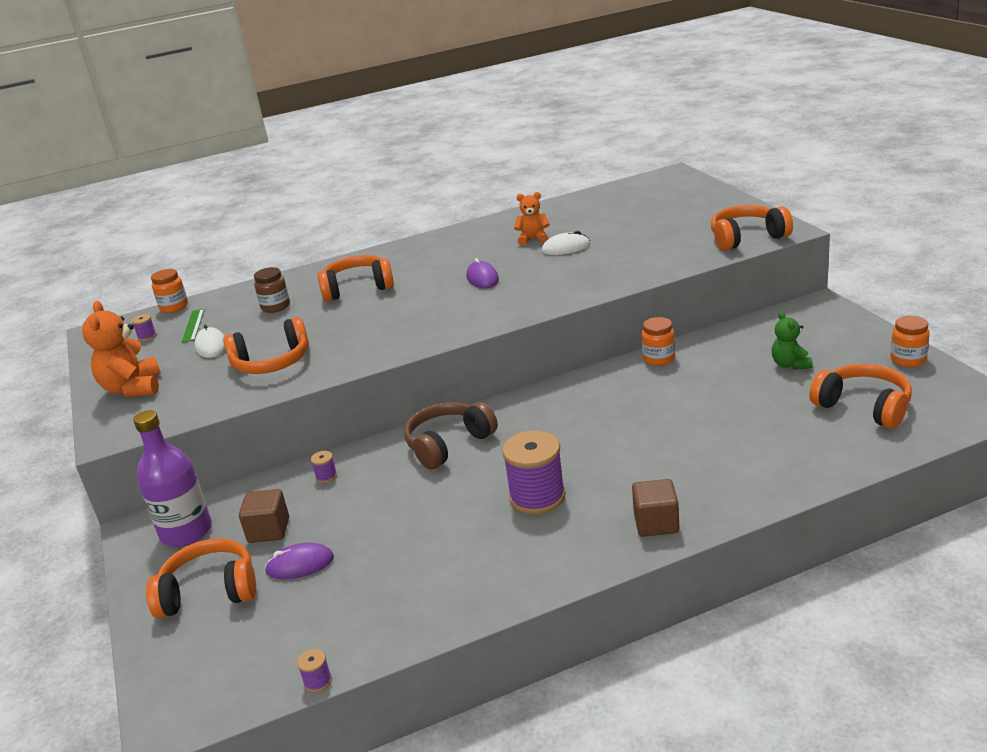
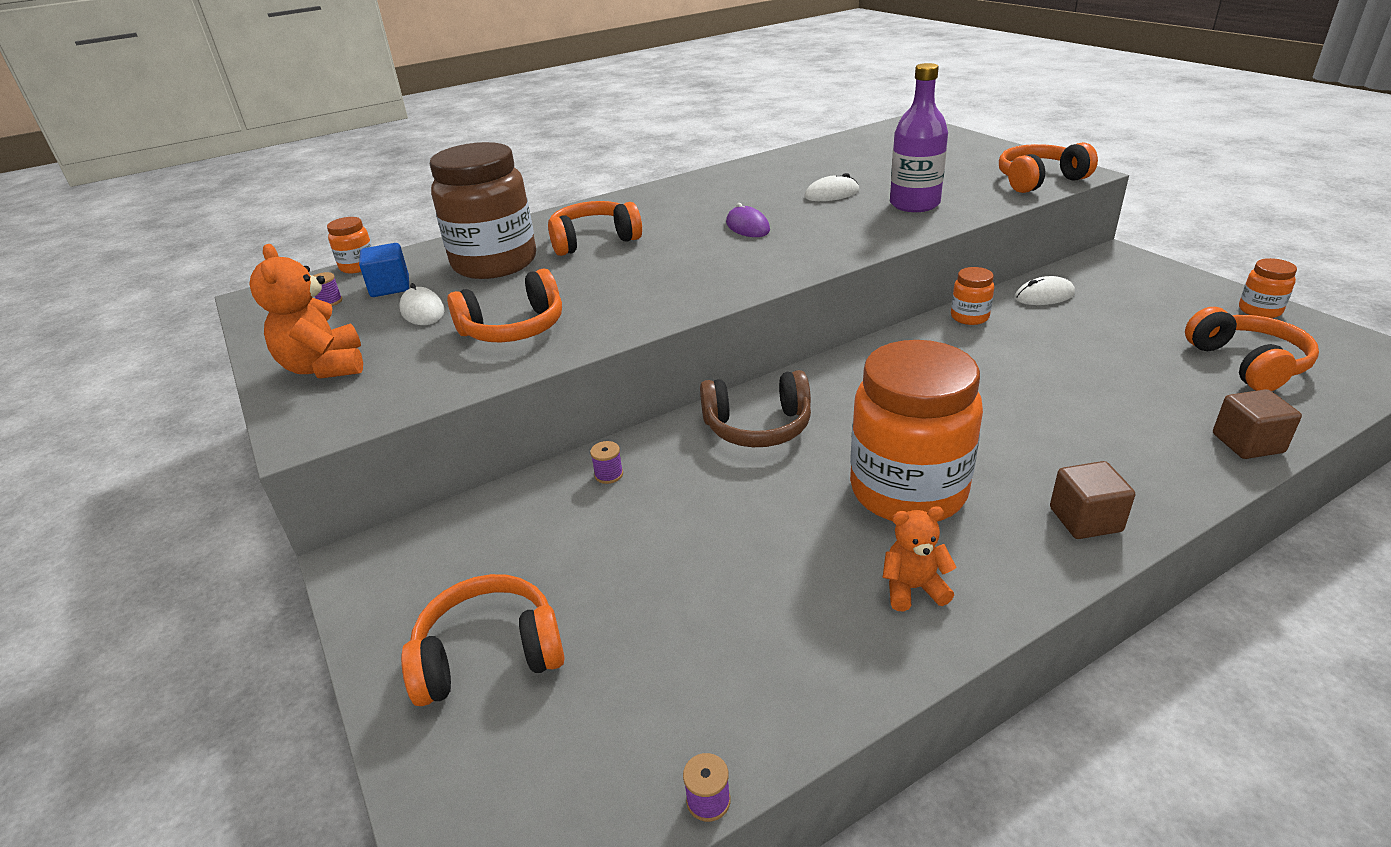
camera: 10 degrees left, 5 degrees up
(186, 532) = (430, 562): purple bottle -> purple bottle (914, 204)
(193, 325) = (390, 287): green ruler -> blue cube
(269, 530) = (552, 554): brown cube -> brown cube (1247, 443)
(275, 307) = (495, 263): brown jar -> brown jar, size x2.30
(300, 564) = (614, 604): purple mouse -> none
(449, 444) = (758, 426): brown headphones -> brown headphones turned 135 degrees counterclockwise
(533, 239) = (787, 186): orange teddy bear -> orange teddy bear (913, 588)
(537, 497) = (908, 491): purple spool -> orange jar
(732, 341) = (1044, 296): none -> white mouse
(790, 365) = (1128, 319): green teddy bear -> none
(863, 407) = (1247, 364): orange headphones -> orange headphones turned 45 degrees clockwise

